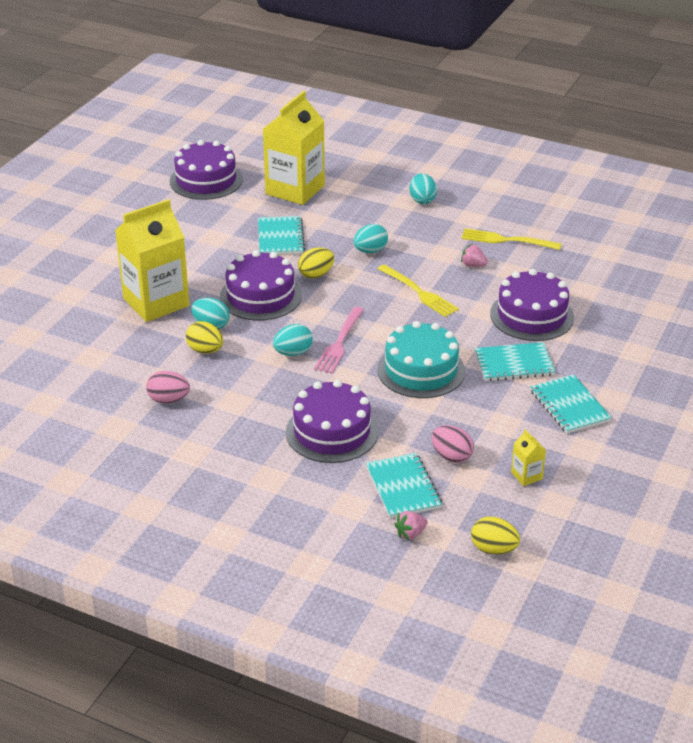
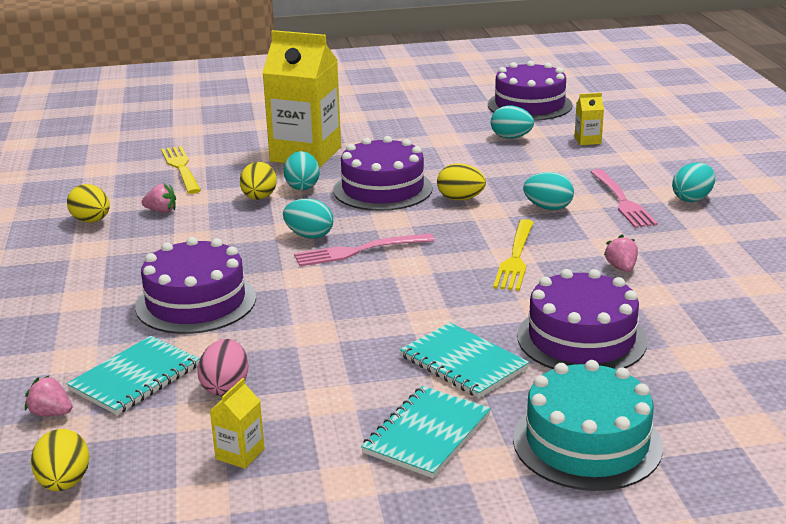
camera: 55 degrees right, 10 degrees down
(143, 437) = (91, 221): none -> yellow egg
(168, 400) = (161, 211): pink egg -> pink strawberry
(249, 213) = (511, 137): none -> turquoise egg
(280, 237) = (495, 163): turquoise notebook -> none
(295, 190) = (587, 140): yellow carton -> yellow carton, size x0.40
(394, 222) = (622, 201): none -> pink fork
(421, 370) = (370, 310): turquoise cake -> turquoise cake (587, 442)
(507, 240) = (708, 269): yellow fork -> yellow fork (181, 168)

